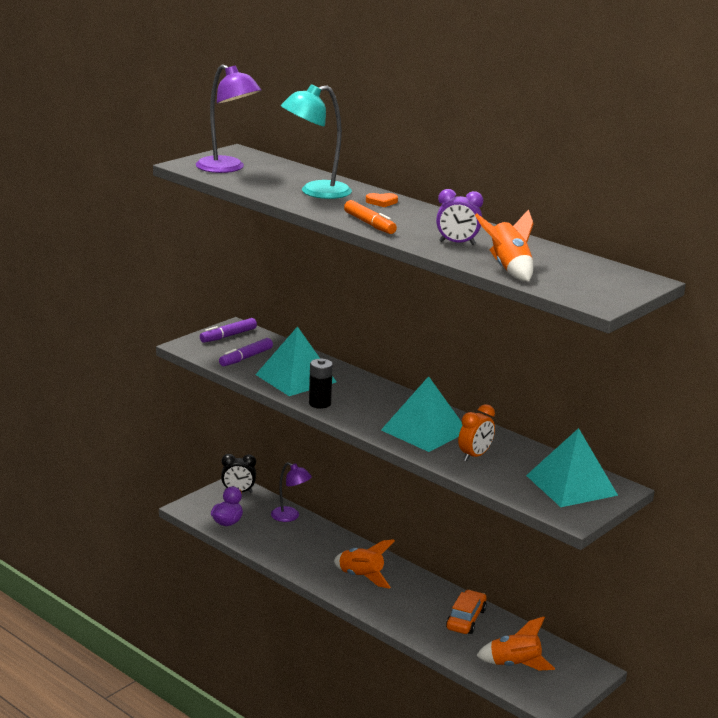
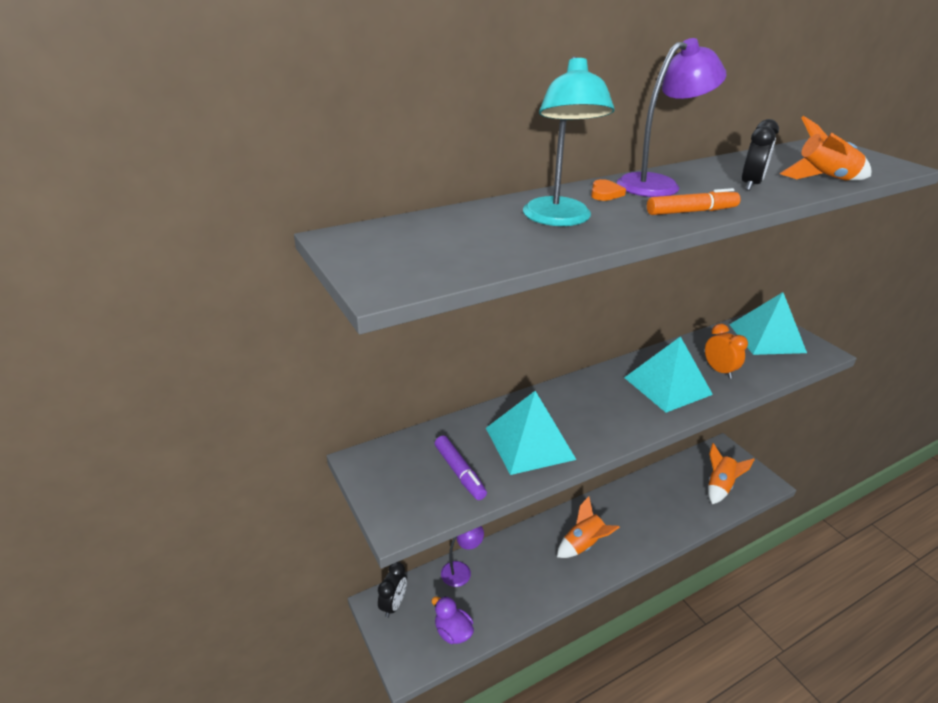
camera: 70 degrees left, 10 degrees up
(227, 168) = (424, 257): purple lamp -> purple lamp (658, 184)
(228, 336) = (386, 474): purple marker -> none
(319, 403) = (599, 440): black battery -> none
(457, 243) = (750, 185): purple clock -> black clock
(466, 619) = (656, 494): orange car -> none

